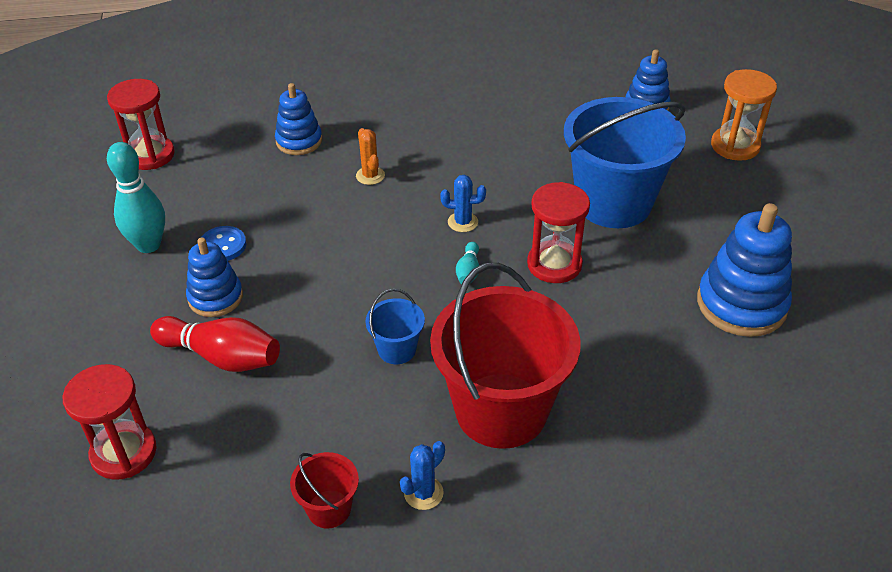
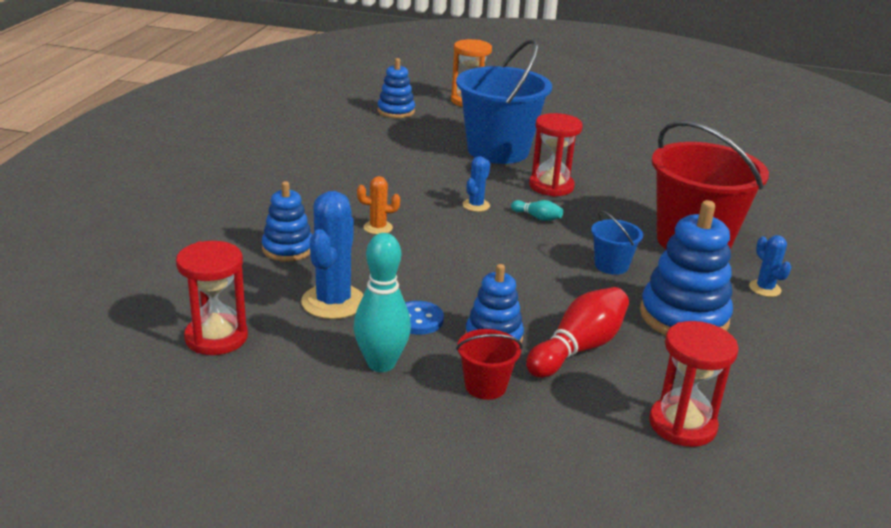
camera: 70 degrees left, 15 degrees down
(227, 192) = (333, 302): none -> blue cactus
(329, 509) = (772, 330): red bucket -> red bucket (485, 386)
(741, 304) = (628, 144): blue stacking toy -> blue stacking toy (683, 317)

